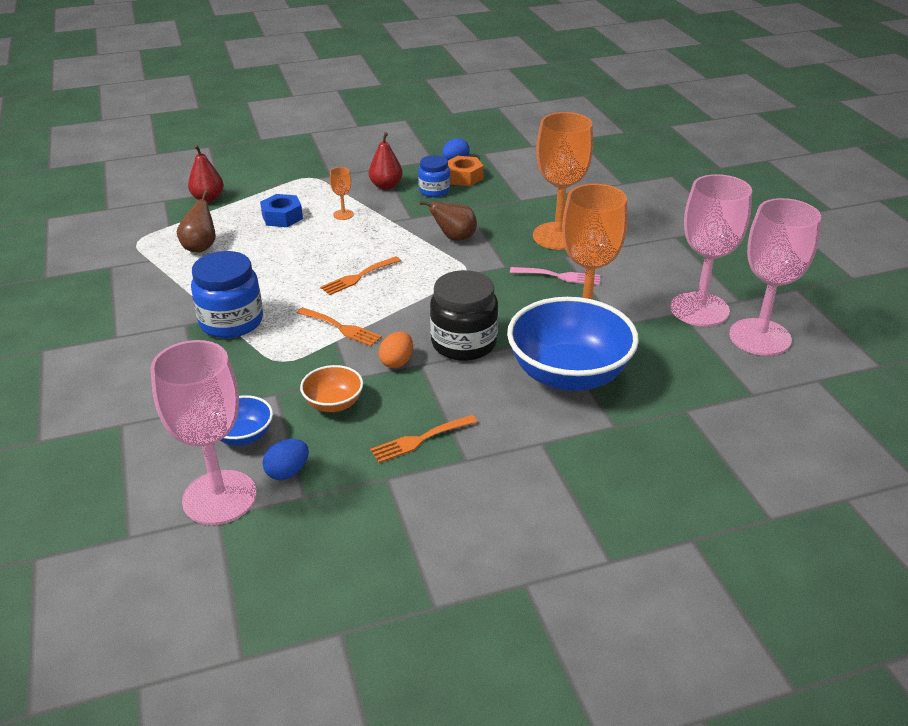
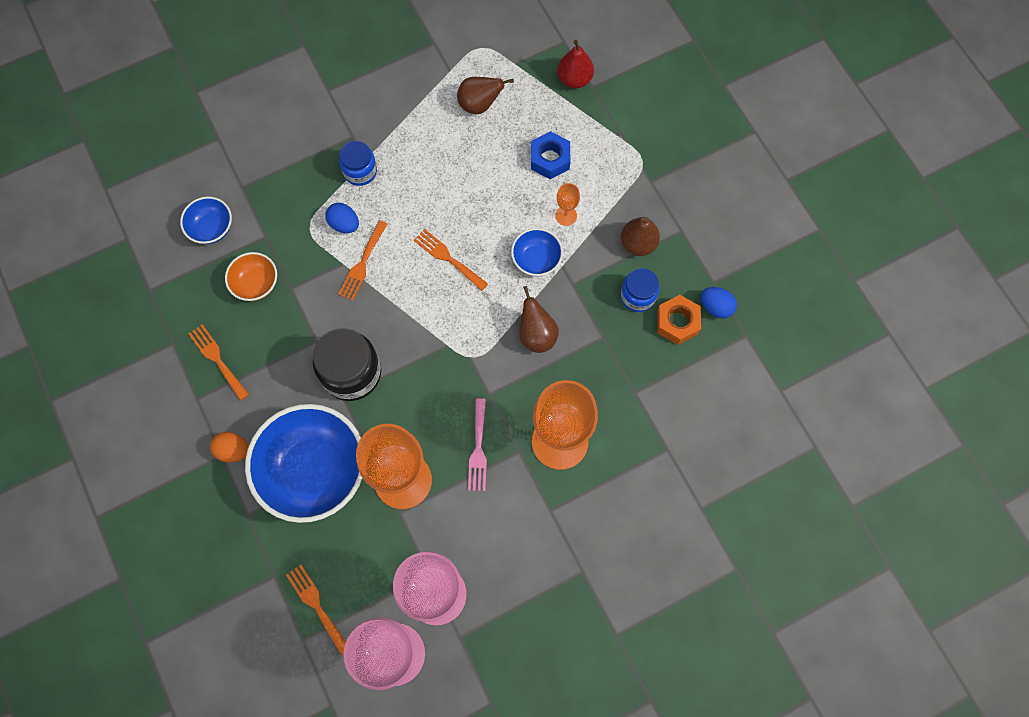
camera: 80 degrees right, 35 degrees up
(219, 497) = (145, 233): pink goblet -> none
(231, 322) = (360, 171): blue jar -> blue jar, size x0.60
(287, 472) = (174, 271): blue egg -> blue egg (344, 224)
(380, 232) = (536, 259): none -> blue bowl
(386, 186) = (638, 244): red pear -> brown pear
(397, 362) = (317, 321): orange egg -> orange egg (233, 450)
(715, 382) = (316, 605): none -> orange fork

